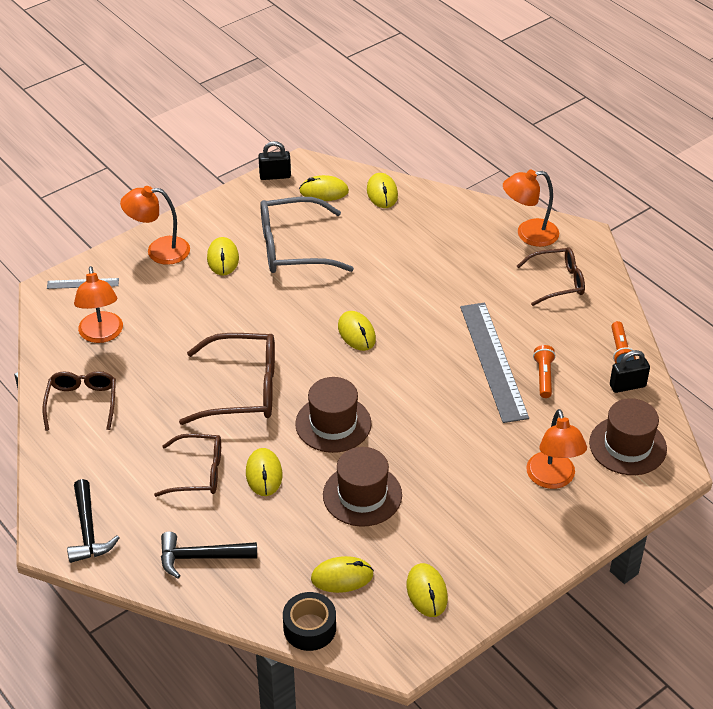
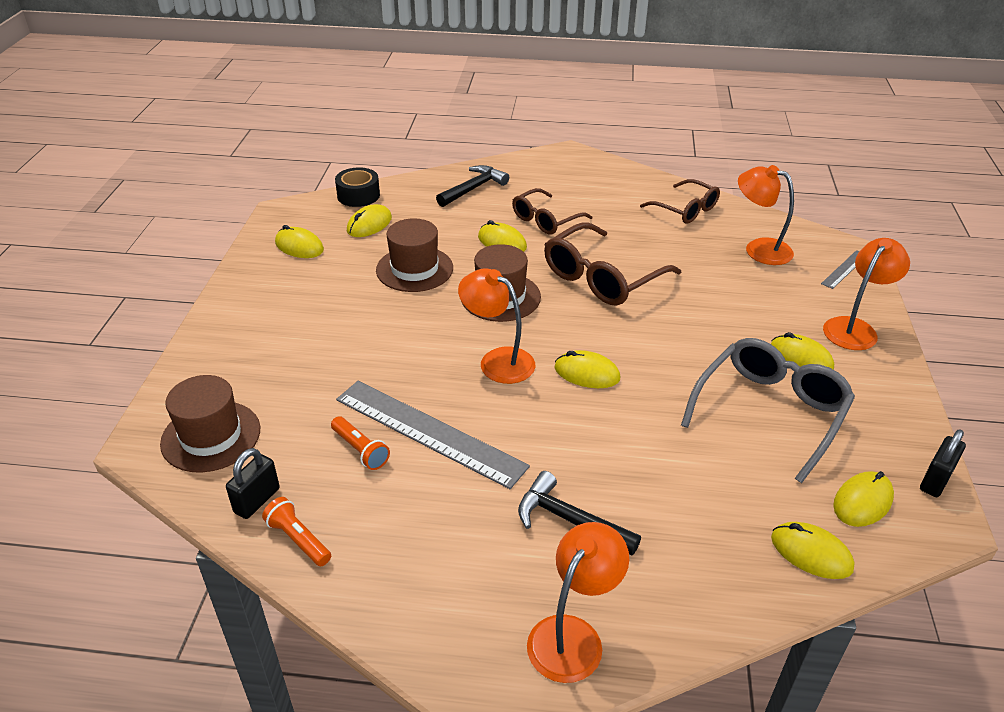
camera: 135 degrees right, 5 degrees down
(88, 530) = (559, 166): black hammer -> black hammer (569, 520)
(553, 479) = (265, 365): orange lamp -> orange lamp (498, 360)
(557, 282) = (459, 583): brown glasses -> none

